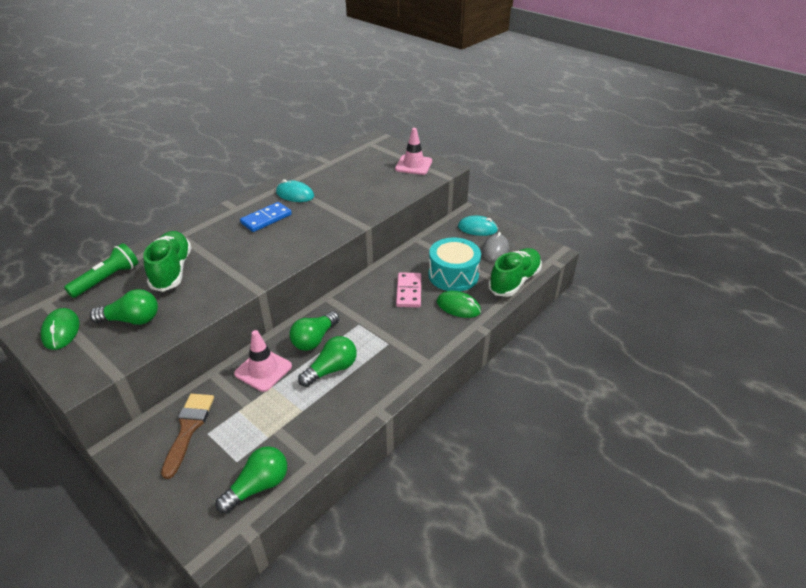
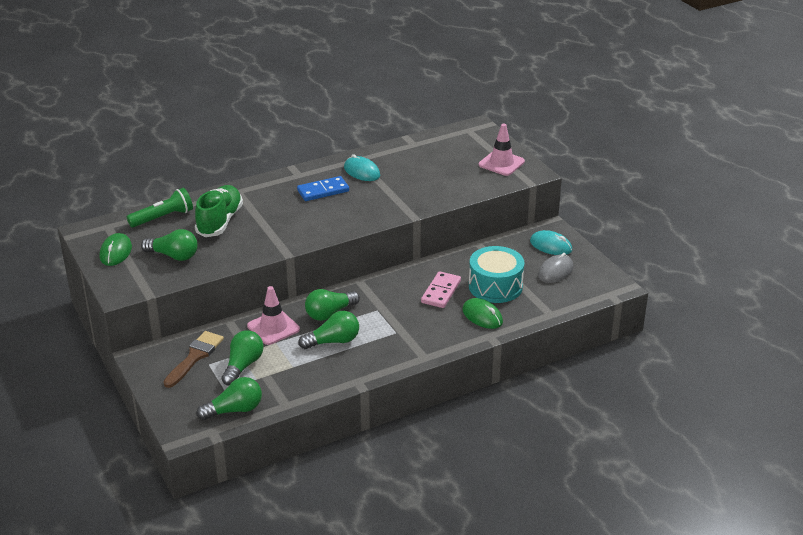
camera: 20 degrees right, 5 degrees down
(247, 425) = (243, 366): none -> green light bulb
(514, 281) = (555, 305): green shoe -> none

